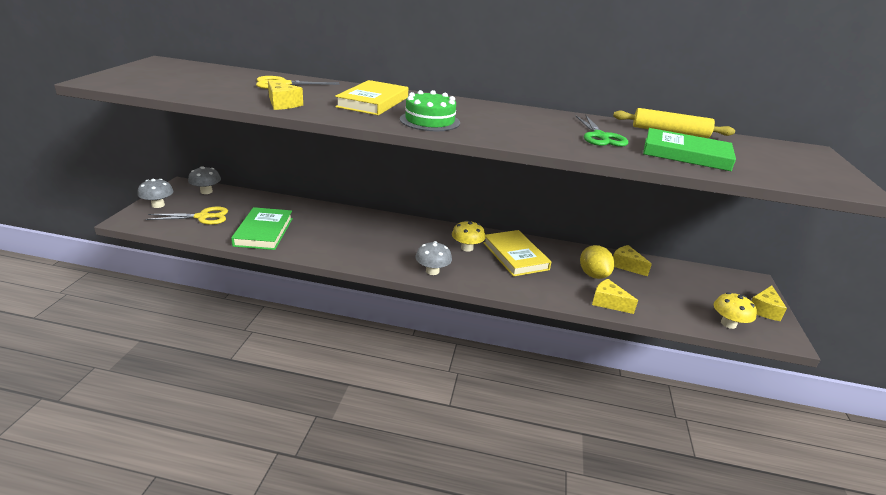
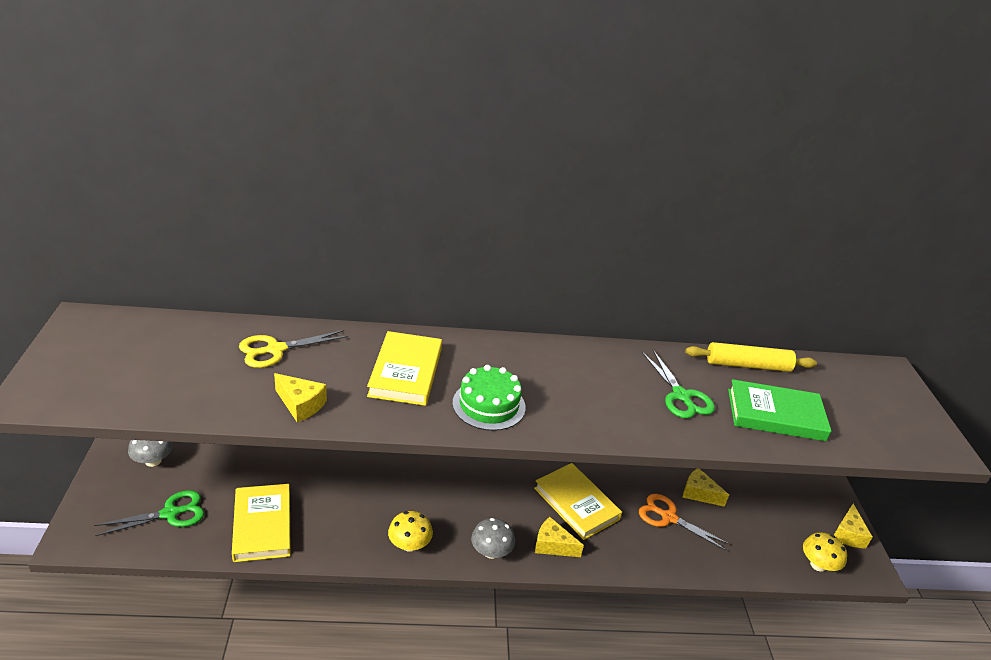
camera: 15 degrees left, 5 degrees up
(158, 205) = (98, 502): grey mushroom -> none
(203, 217) = (171, 513): yellow scissors -> green scissors
(264, 232) = (262, 525): green book -> yellow book
(467, 248) = (518, 501): yellow mushroom -> yellow mushroom (409, 544)
(593, 275) = (668, 517): yellow lemon -> orange scissors
(608, 302) = (694, 560): yellow cheese -> yellow cheese (552, 545)

